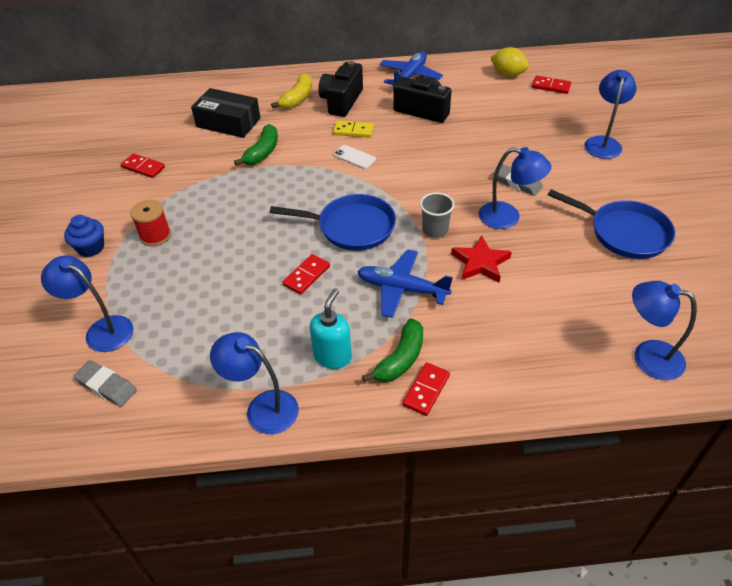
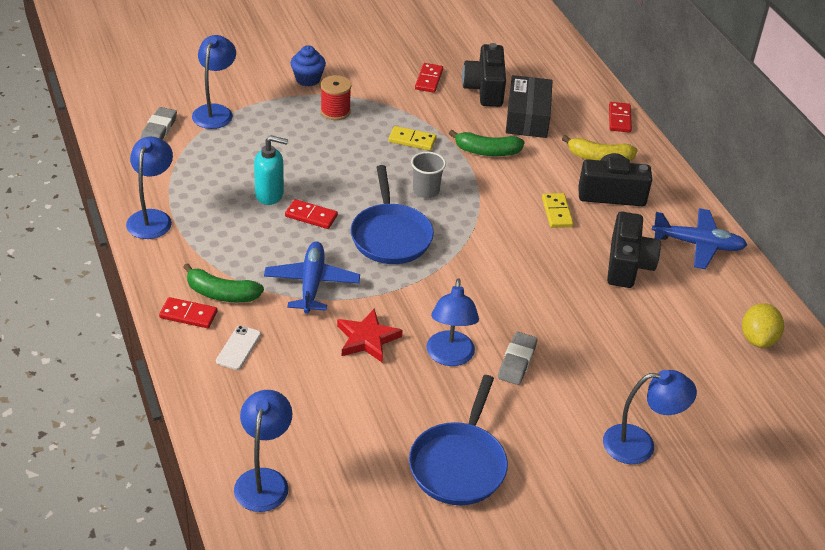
camera: 70 degrees right, 5 degrees down
(177, 138) = (485, 89): none -> black camera
(226, 192) = (412, 140): none -> yellow domino
(332, 356) = (215, 249): turquoise soap dispenser -> turquoise soap dispenser (270, 195)
(354, 157) = (508, 220): white phone -> white phone (238, 348)
(435, 230) = (407, 298): grey cup -> grey cup (426, 190)
(551, 86) = (752, 386): red domino -> red domino (619, 119)

